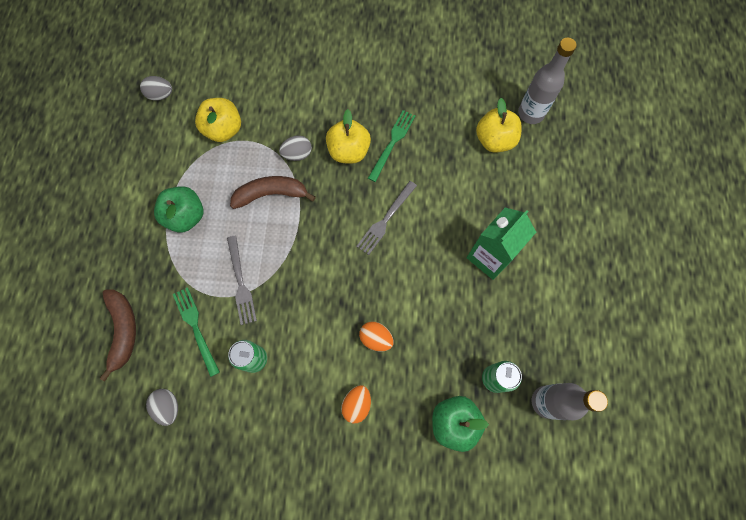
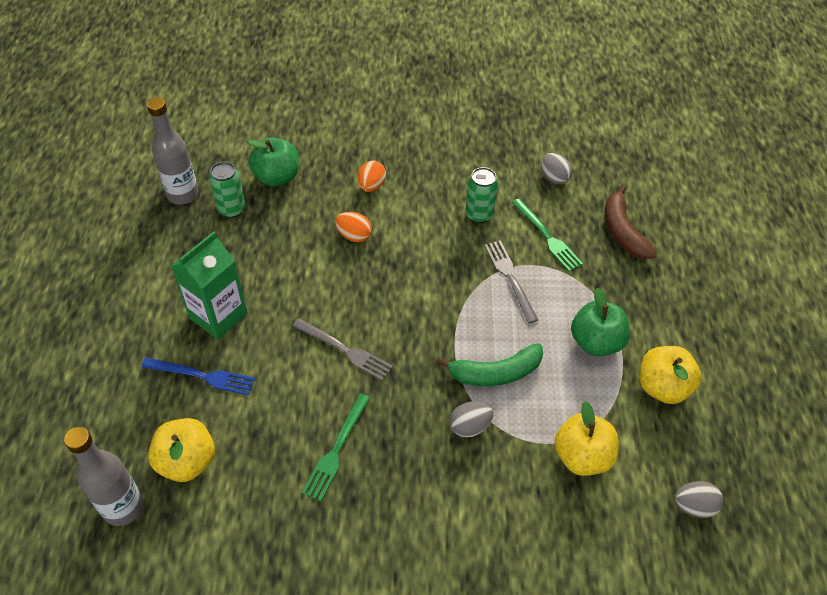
camera: 175 degrees right, 20 degrees down
(271, 194) = (495, 373): brown banana -> green banana
(349, 151) = (398, 434): yellow apple -> yellow apple (662, 387)
(385, 219) = (345, 350): grey fork -> grey fork turned 90 degrees clockwise
(494, 203) = (202, 376): none -> blue fork

